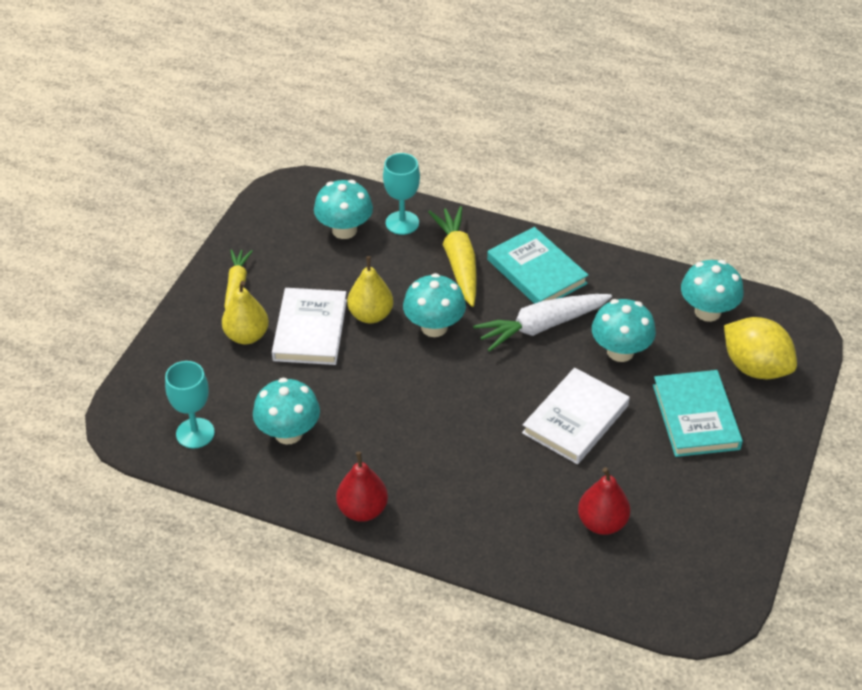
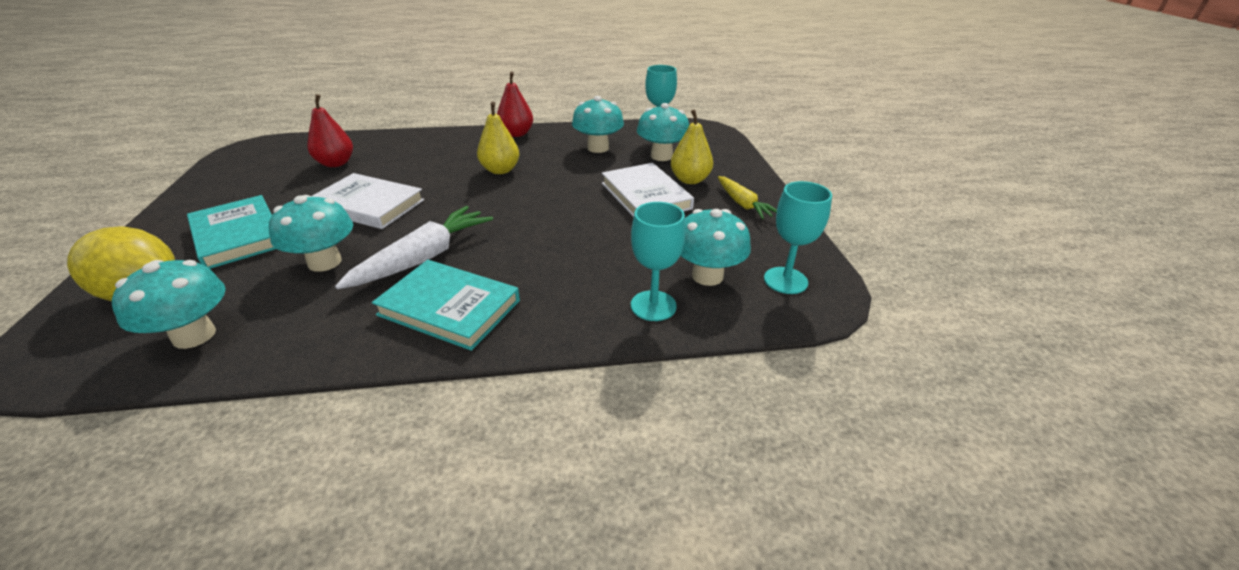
camera: 150 degrees right, 10 degrees down
(296, 207) = (785, 280): none -> turquoise goblet
(370, 315) = (604, 218): yellow pear -> yellow pear (500, 170)
(434, 327) = (537, 227): turquoise mushroom -> turquoise mushroom (661, 156)
(458, 262) = (552, 287): yellow carrot -> none
(575, 419) = (368, 205): white book -> white book turned 75 degrees counterclockwise

